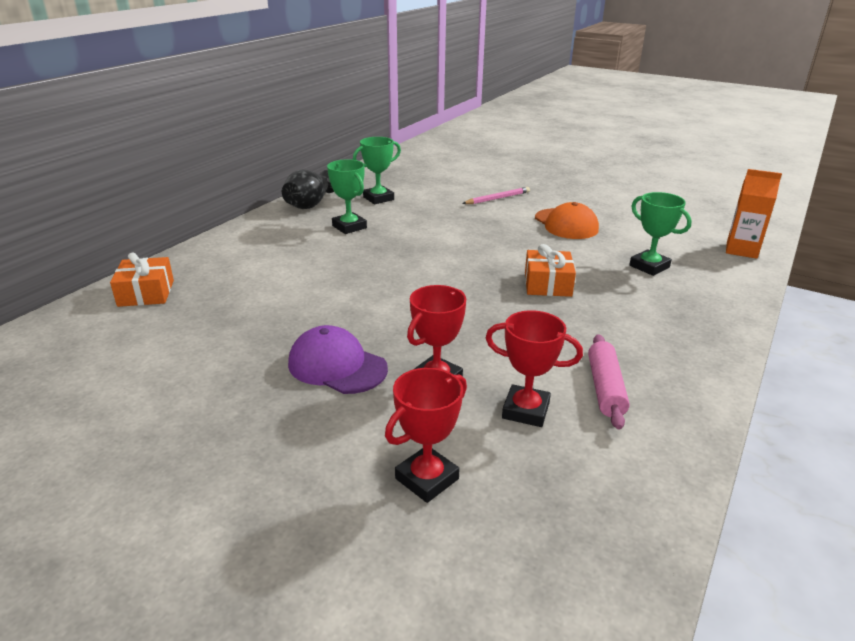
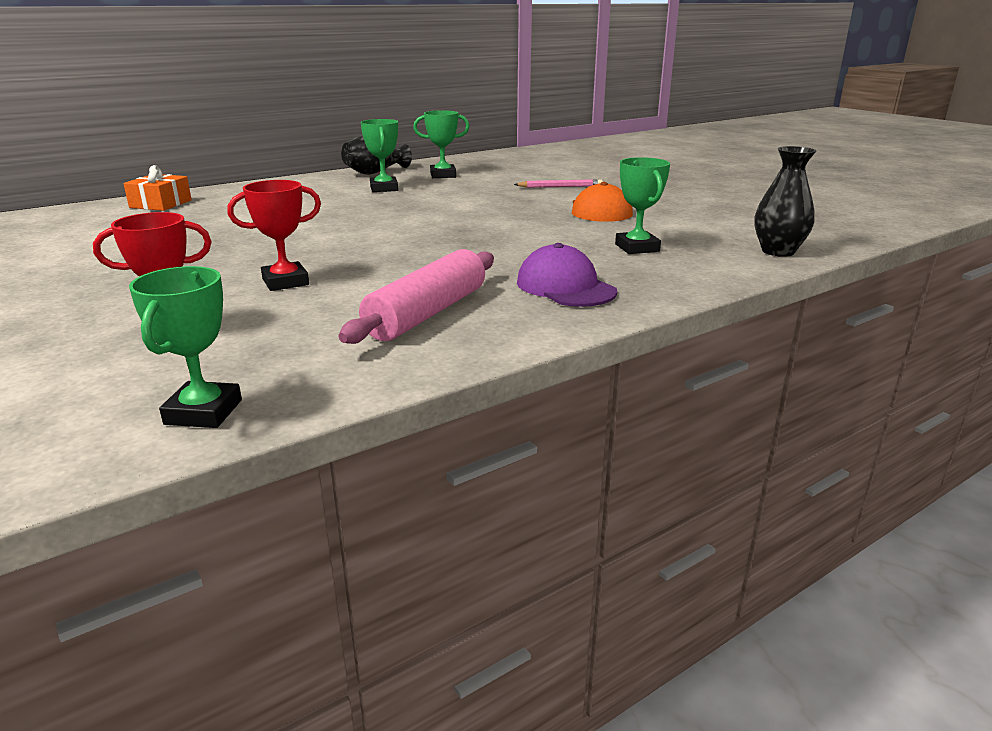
camera: 25 degrees right, 5 degrees down
(337, 366) = (223, 261): purple cap -> purple cap (565, 287)
(525, 410) = (326, 312): red trophy -> none
(547, 284) = (501, 244): orange gift -> none
(600, 573) = (203, 412): none -> green trophy
(605, 388) = (427, 313): pink rolling pin -> pink rolling pin, size x1.51
(741, 250) = (778, 251): orange carton -> black vase

